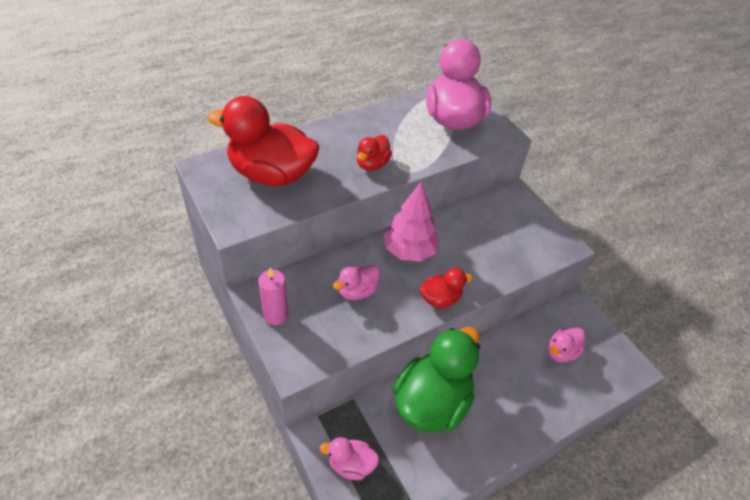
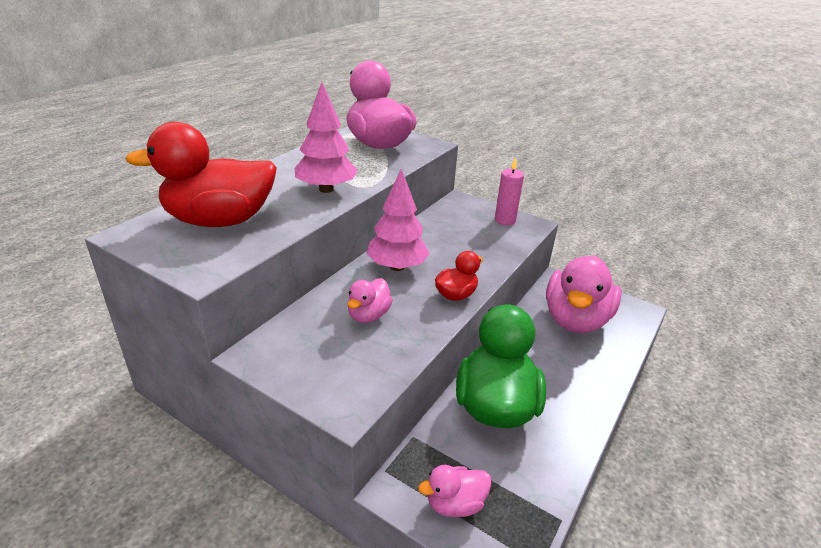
camera: 25 degrees left, 15 degrees down
(275, 315) = (290, 366): pink candle -> pink candle (505, 220)
(372, 164) = (326, 189): red duck -> pink tree
(561, 352) = (575, 319): pink duck -> pink duck, size x2.09

